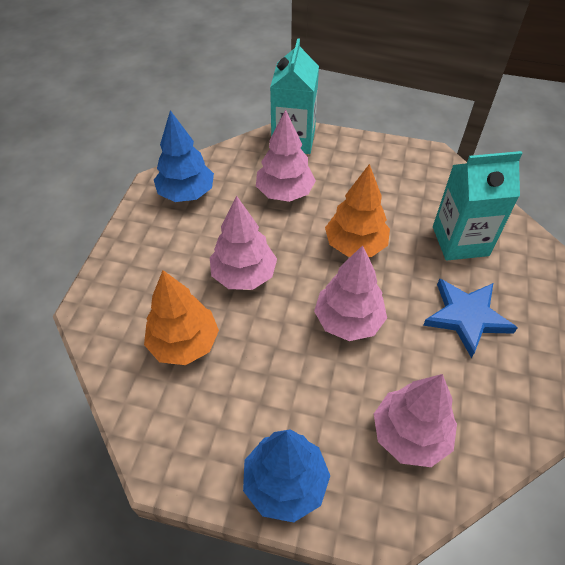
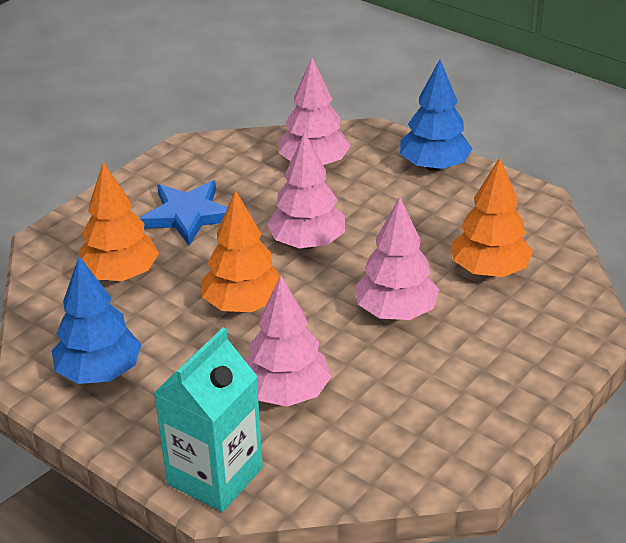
camera: 155 degrees left, 15 degrees down
(186, 193) = (429, 436): blue tree -> blue tree (99, 372)
(460, 241) = (120, 275): turquoise carton -> orange tree

